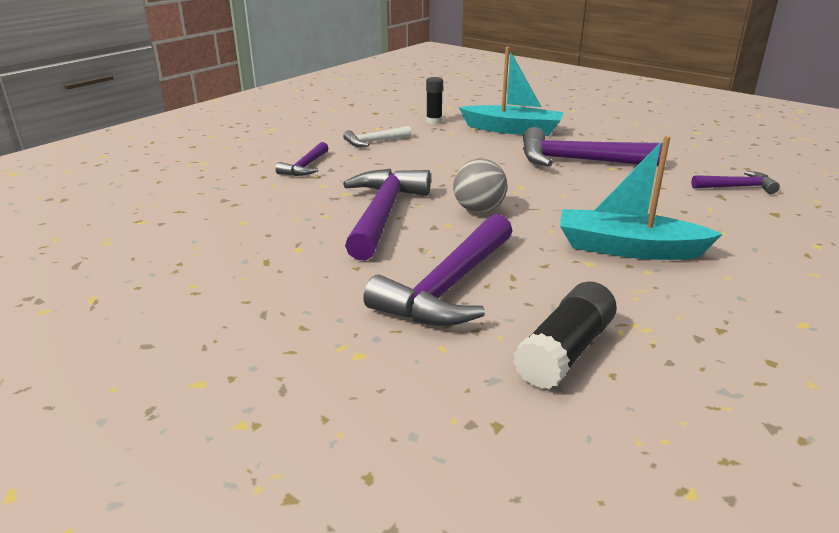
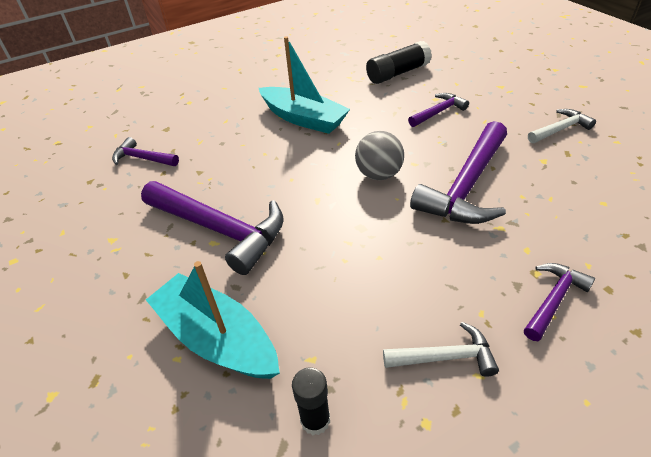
camera: 155 degrees left, 15 degrees up
(267, 289) = (560, 129): none -> white hammer
(449, 287) = (438, 112): purple hammer -> purple hammer, size x0.52

